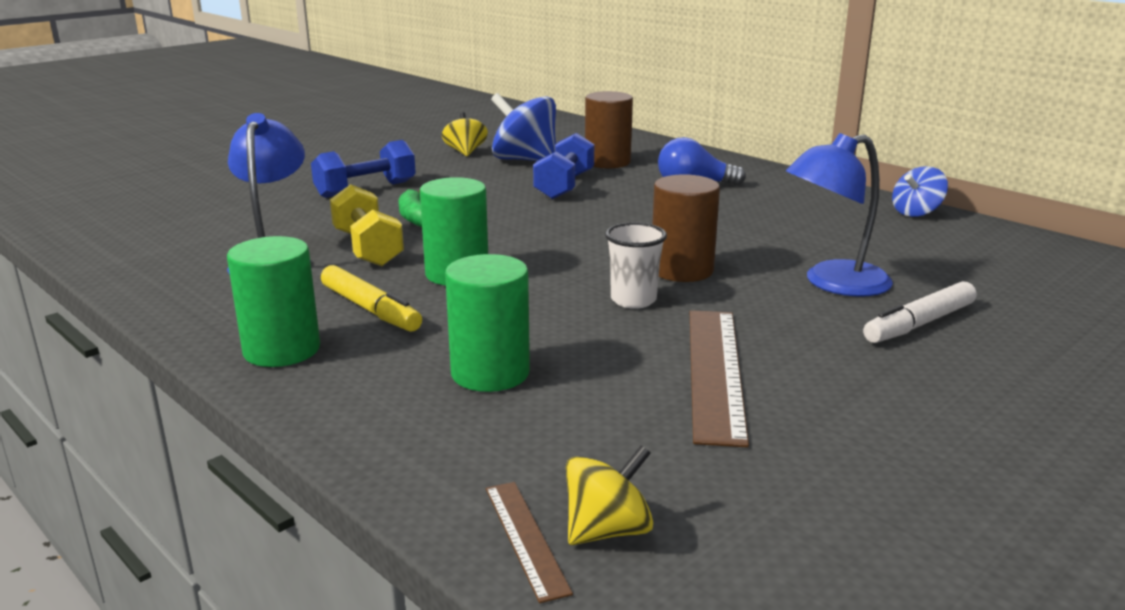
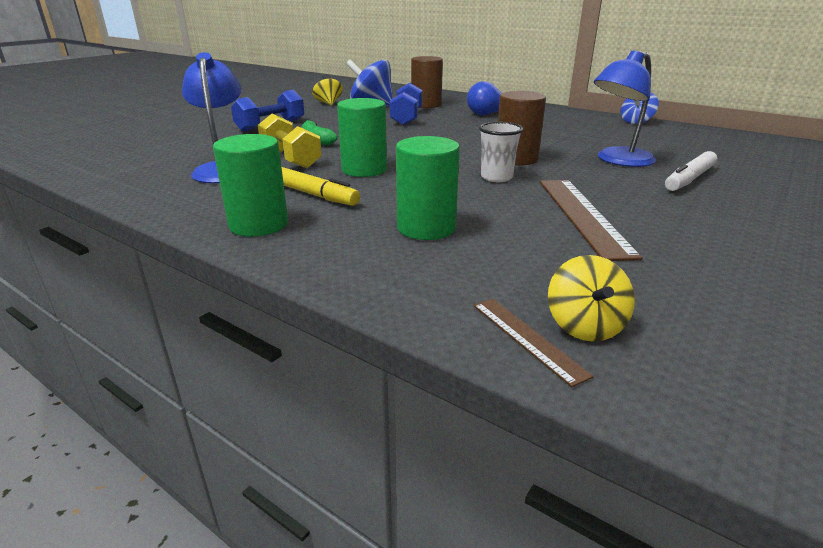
camera: 10 degrees left, 5 degrees up
(607, 530) = (585, 326): yellow spinning top -> yellow spinning top turned 135 degrees clockwise

